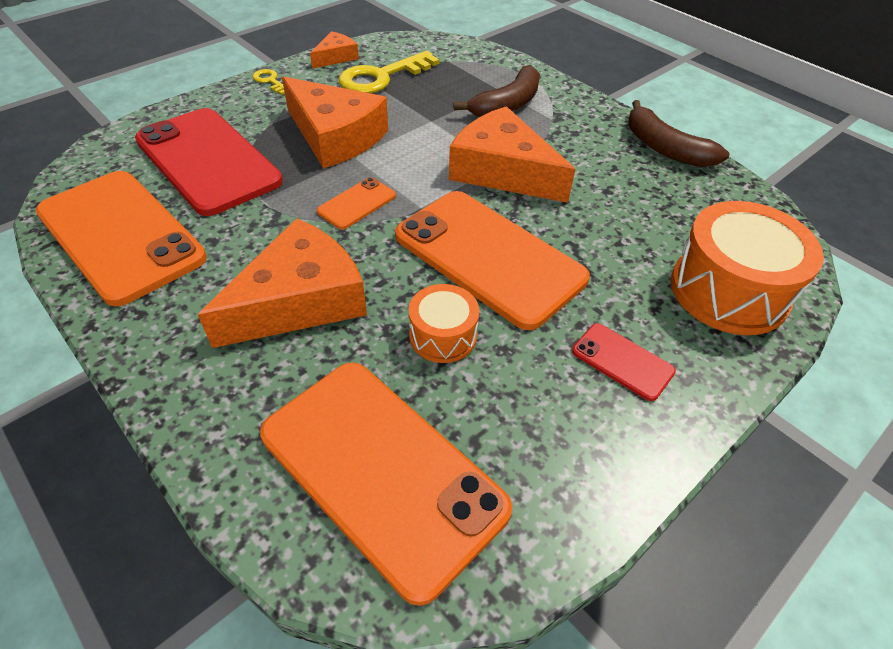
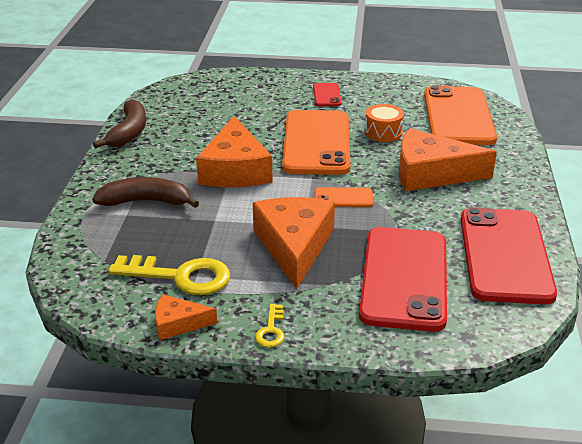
camera: 130 degrees left, 15 degrees down
(121, 235) = (505, 255): orange phone -> red phone
(728, 291) = (243, 87): orange drum -> none

